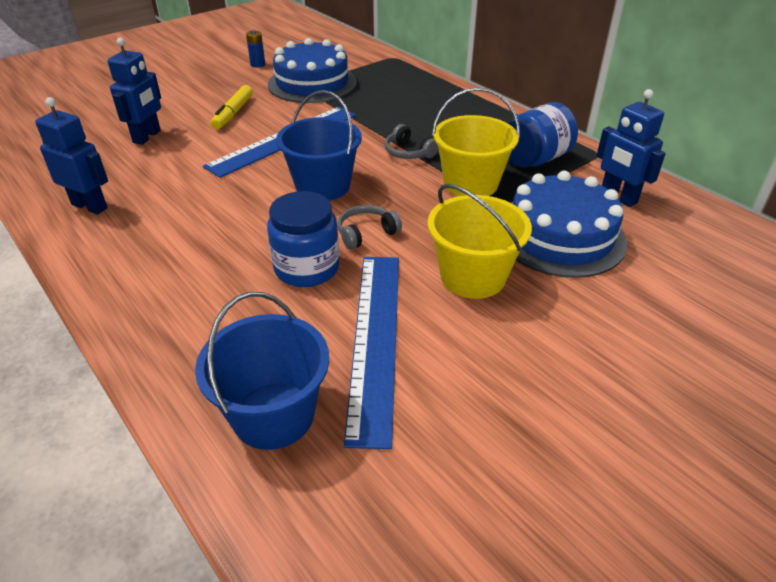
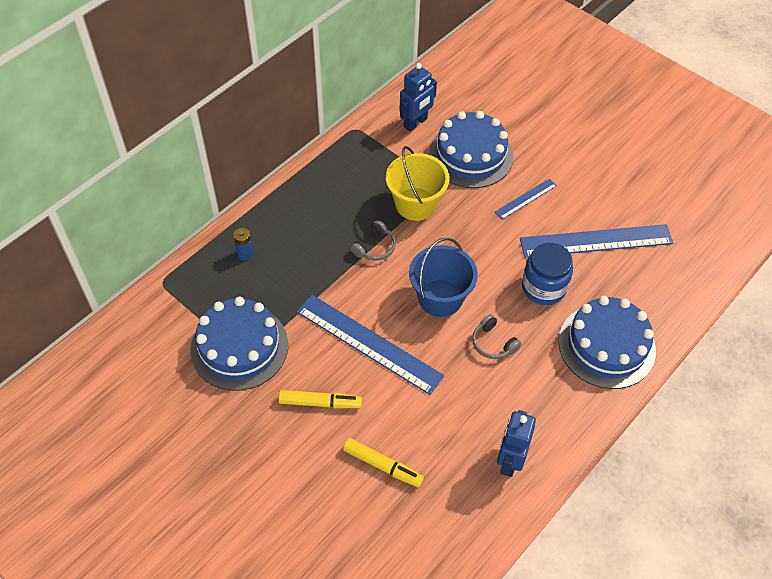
camera: 100 degrees left, 15 degrees up
(147, 137) = (383, 465): blue robot -> yellow marker
(183, 311) = (606, 346): none -> blue cake
(257, 64) = (189, 415): blue battery -> blue battery (245, 254)
(273, 415) = (665, 277): blue bucket -> none
(366, 233) = (496, 260): grey headphones -> grey headphones (493, 343)
(473, 277) = (526, 199): yellow bucket -> blue ruler
(535, 159) = (371, 166): blue jar -> none

